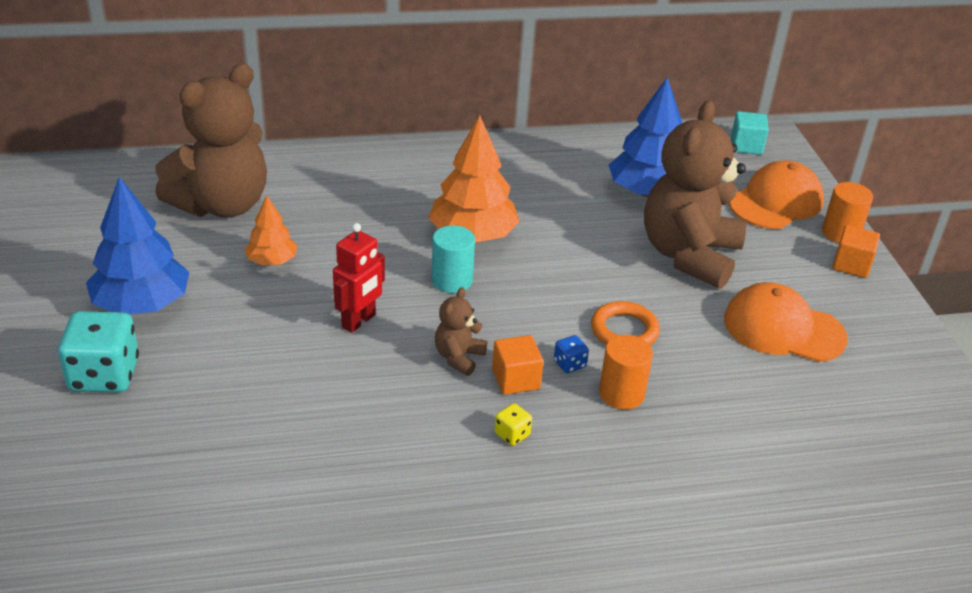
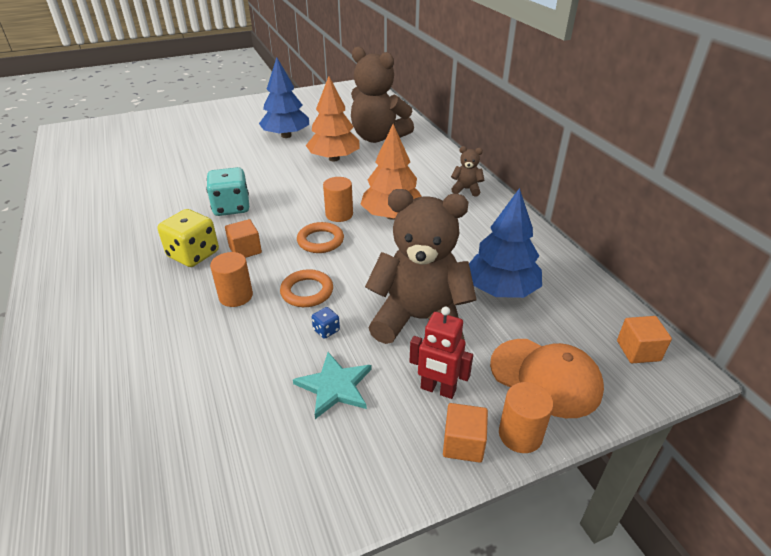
camera: 80 degrees right, 0 degrees up
(104, 375) = (233, 138): turquoise dice -> turquoise dice (231, 207)
(272, 261) = (334, 158): orange tree -> orange tree, size x1.81
(359, 321) = (288, 191): red robot -> red robot (438, 389)
(452, 280) = (339, 214): turquoise cylinder -> orange cylinder
(459, 357) = (263, 227): brown teddy bear -> brown teddy bear (466, 189)
(512, 434) = (193, 254): yellow dice -> yellow dice, size x2.24
(514, 306) = (320, 241): none -> orange ring
(569, 364) = (264, 270): blue dice -> blue dice (326, 330)
(746, 146) = (638, 351): turquoise cube -> orange cube
(783, 329) = (335, 386): orange cap -> turquoise star

